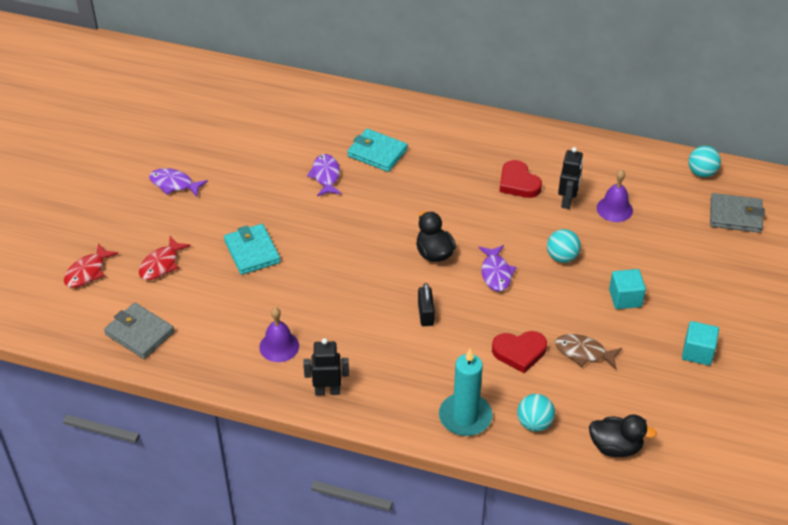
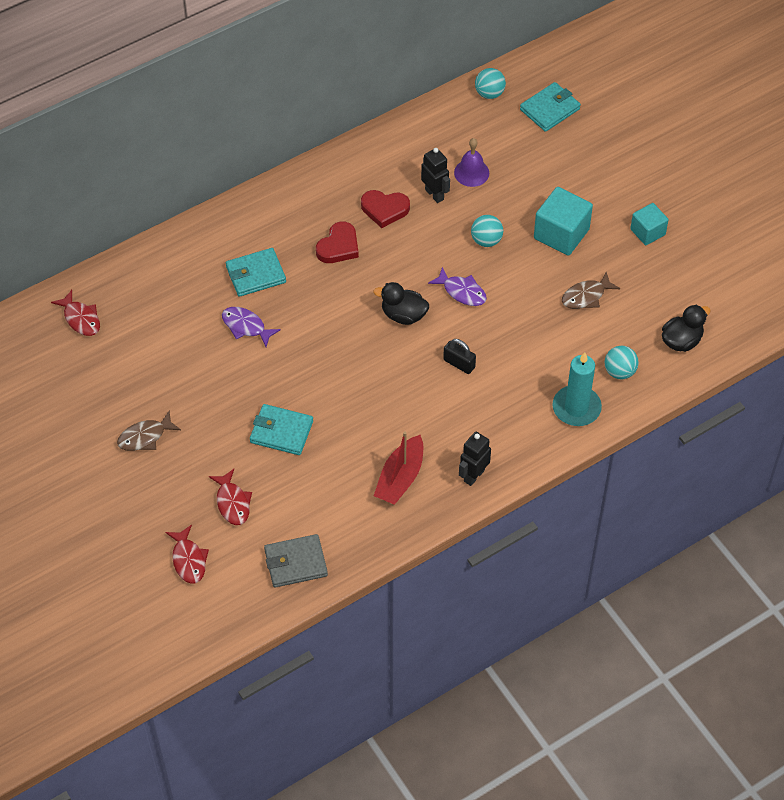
camera: 50 degrees left, 10 degrees up
(174, 184) = (145, 437): purple fish -> brown fish
(241, 94) = (81, 318): none -> red fish
(279, 346) = (400, 478): purple bell -> red boat
(519, 352) = (550, 333): red heart -> red heart (338, 246)
(625, 298) = (561, 234): turquoise cube -> turquoise cube, size x1.61
(735, 216) = (550, 109): grey wallet -> turquoise wallet

